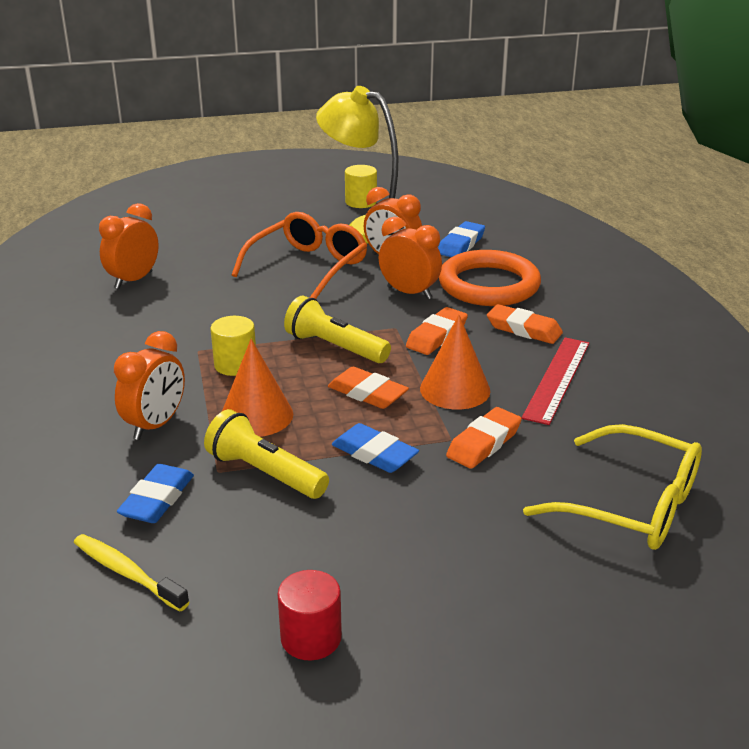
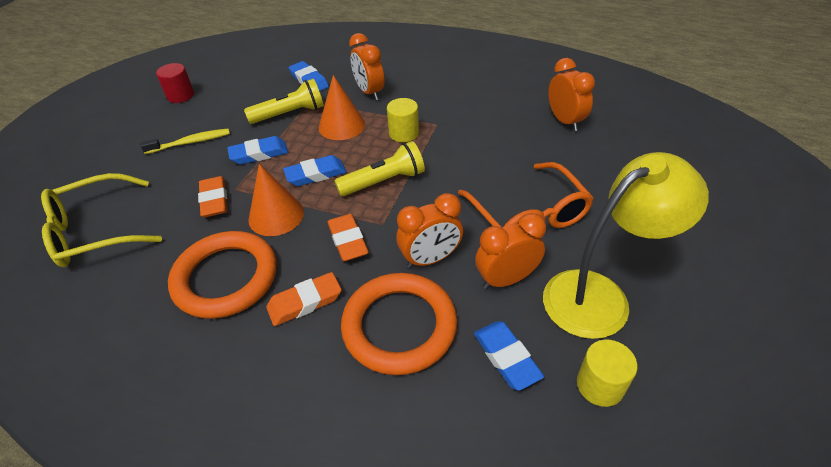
camera: 125 degrees right, 15 degrees up
(127, 573) = (272, 65): yellow toothbrush -> yellow toothbrush (190, 142)
(361, 202) = (684, 324): yellow cylinder -> yellow cylinder (600, 385)
(367, 393) = (316, 174): orange eraser -> blue eraser
(557, 379) = (226, 278): red ruler -> orange ring

